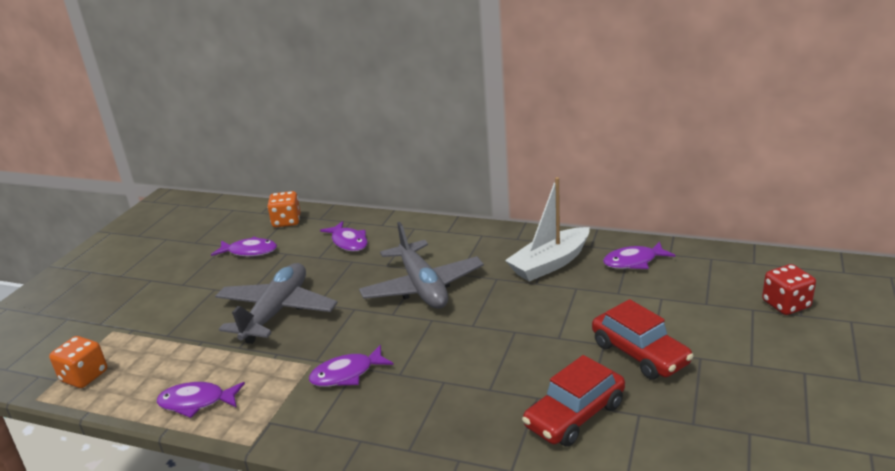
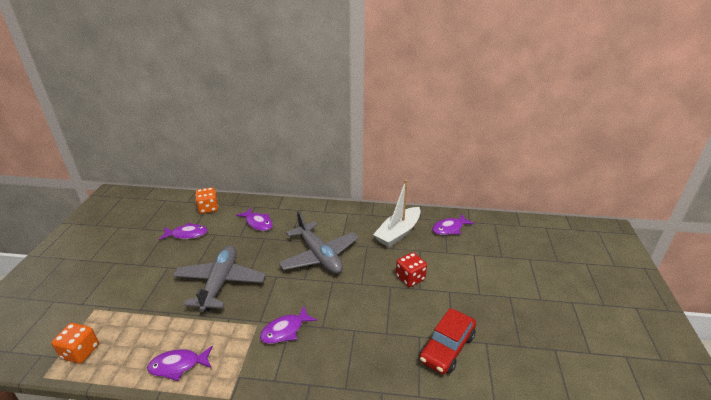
camera: 15 degrees left, 5 degrees up
(640, 354) = (473, 297): red car -> none
(786, 304) = (547, 254): red dice -> red dice (410, 278)

